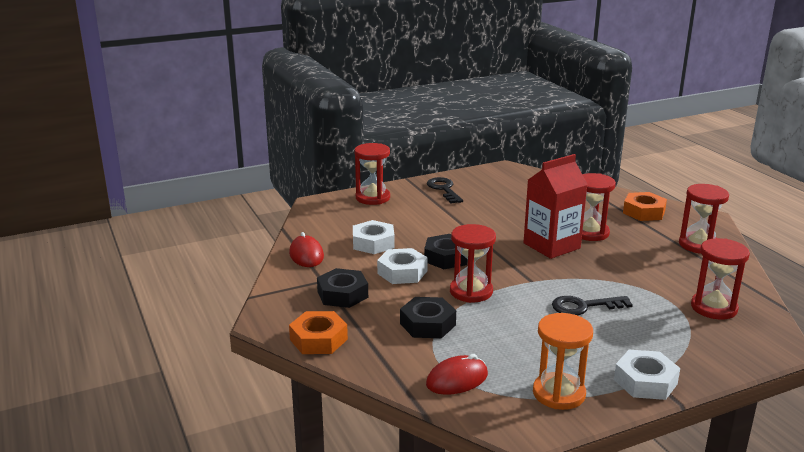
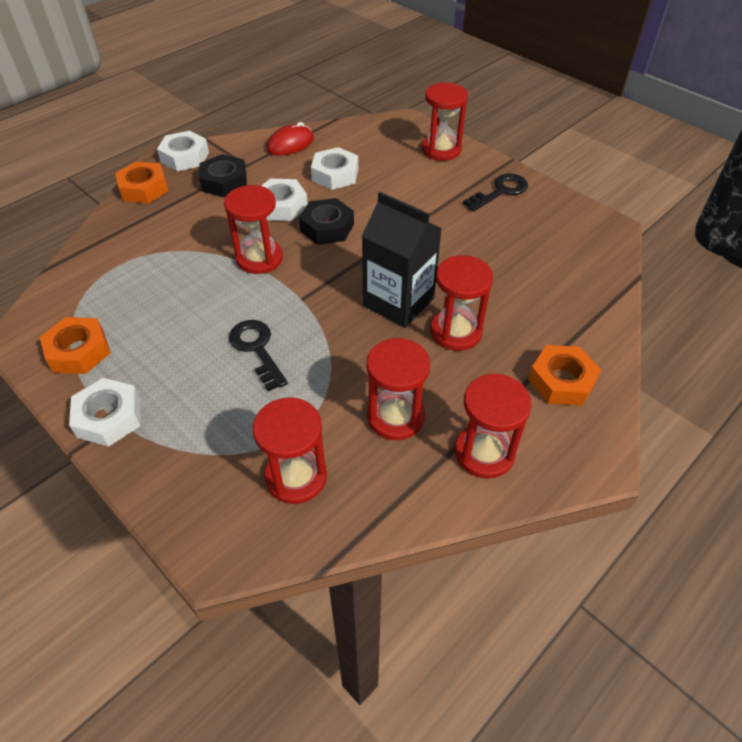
camera: 70 degrees right, 25 degrees up
(279, 311) = (185, 157): none -> white nut
(427, 324) = (186, 243): black nut -> none
(457, 379) = (94, 280): red mouse -> none
(551, 246) = (398, 302): red carton -> black carton
(559, 393) = (79, 351): orange hourglass -> orange nut
(664, 266) = (395, 416): none -> red hourglass

